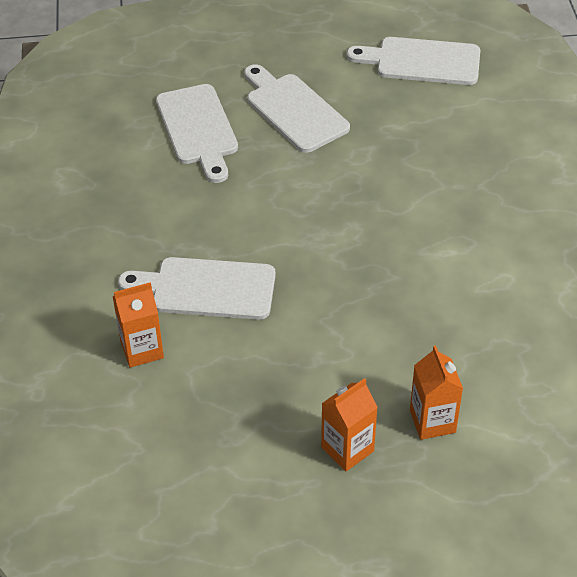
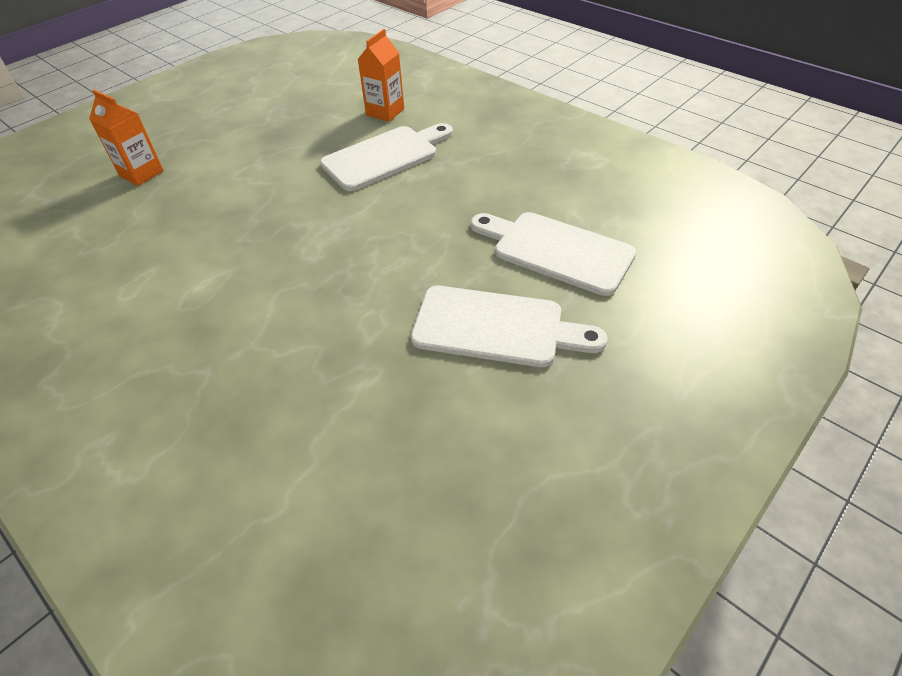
camera: 140 degrees right, 0 degrees up
(347, 449) = (195, 136): orange carton -> none
(422, 61) = (420, 515): white cutting board -> none

